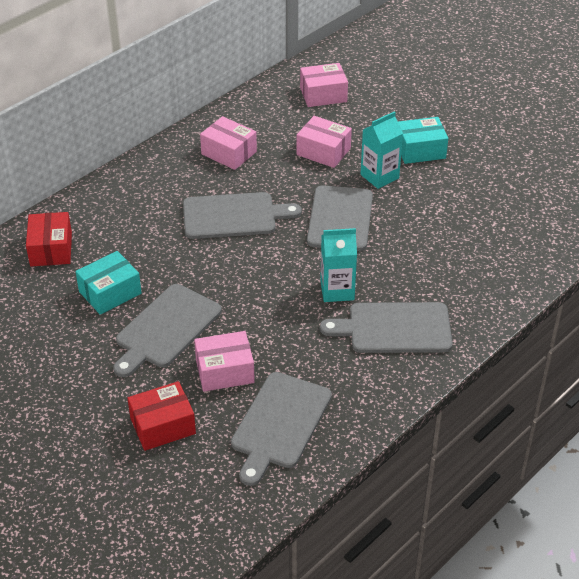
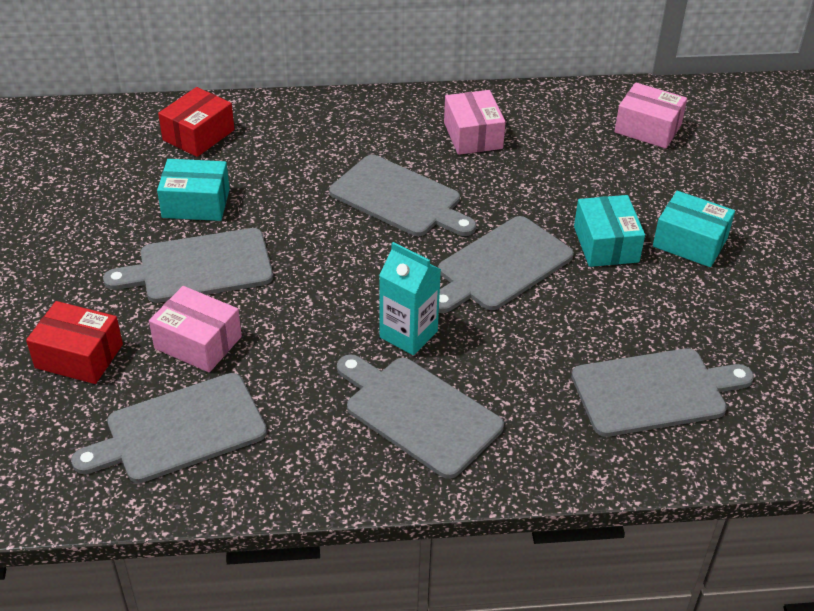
camera: 40 degrees right, 0 degrees up
(323, 151) = (574, 185): pink box -> none
(379, 176) = (606, 244): turquoise carton -> turquoise box
(493, 241) = (655, 392): none -> grey cutting board

